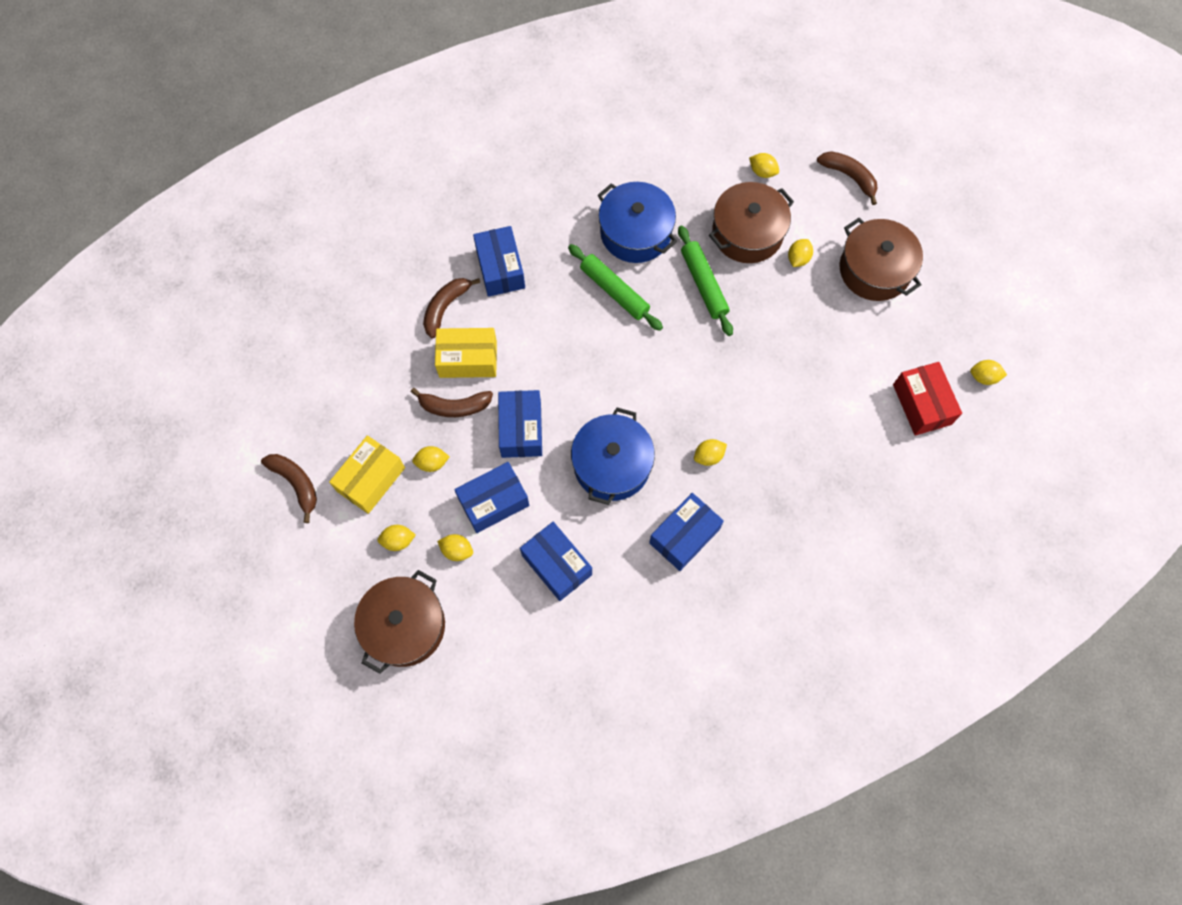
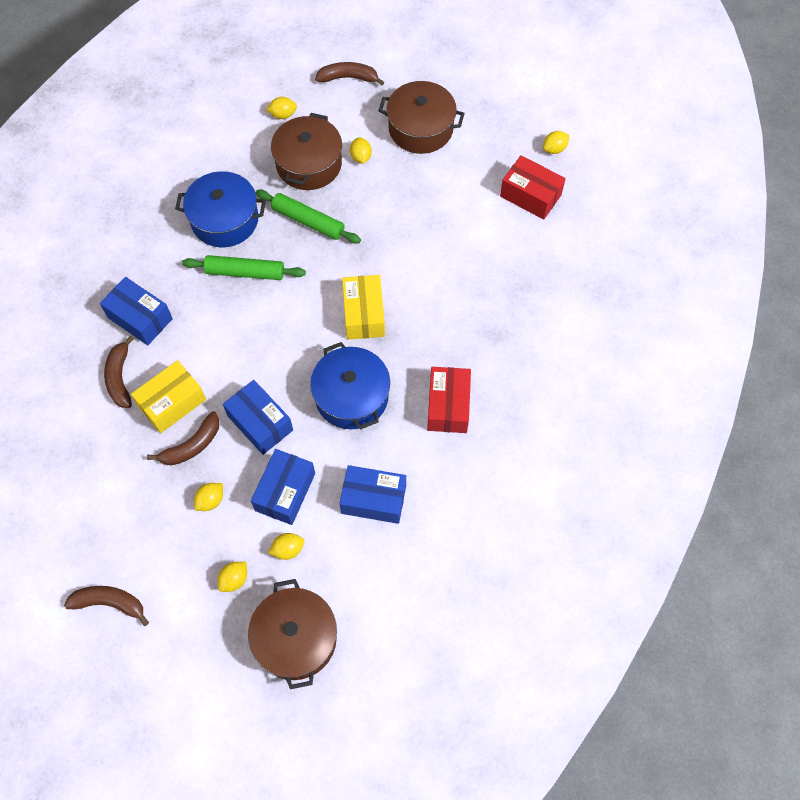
camera: 40 degrees left, 5 degrees down
(371, 479) = (171, 551): yellow box -> yellow box (364, 314)
(684, 536) = (448, 406): blue box -> red box
(708, 456) = (416, 338): yellow lemon -> none

